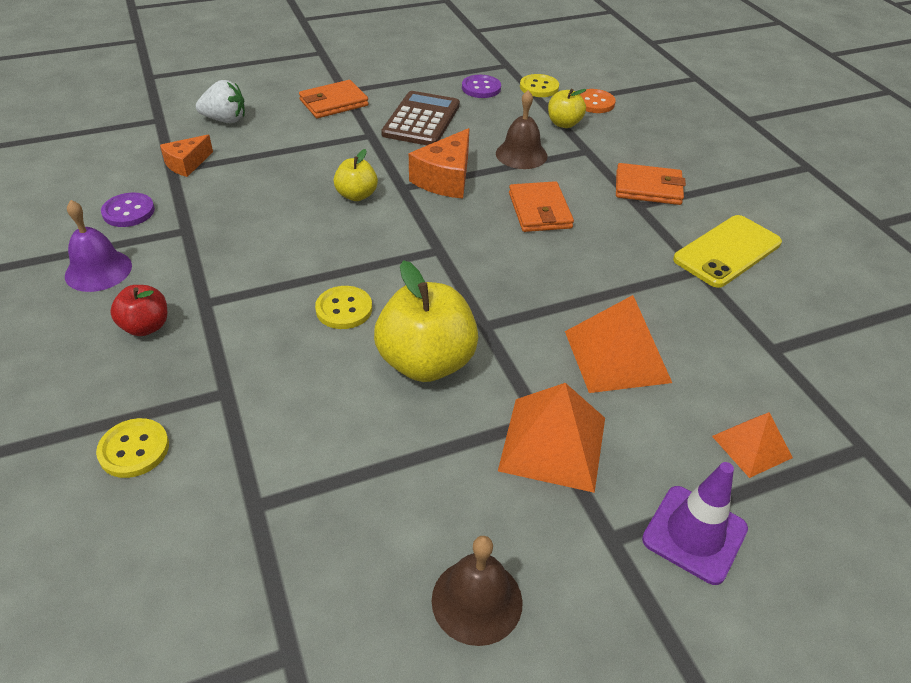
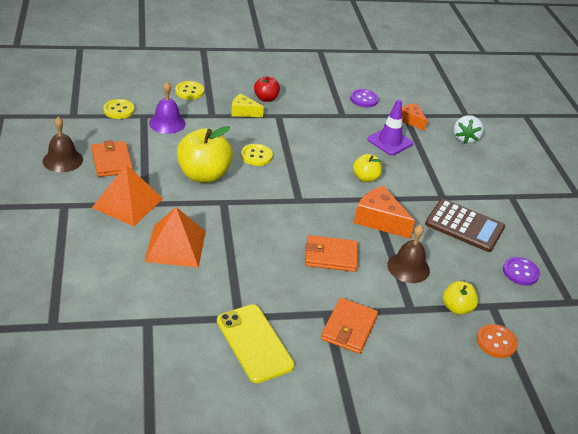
camera: 100 degrees right, 5 degrees down
(98, 270) = (314, 89): purple bell -> purple bell (167, 123)
(203, 349) = (243, 112): none -> yellow cheese
(334, 103) = (490, 187): orange wallet -> orange wallet (112, 161)
(539, 87) = (525, 311): yellow button -> yellow button (119, 110)
(694, 534) = (48, 232): purple traffic cone -> purple traffic cone (390, 141)
(751, 447) = (82, 275): orange pyramid -> none

